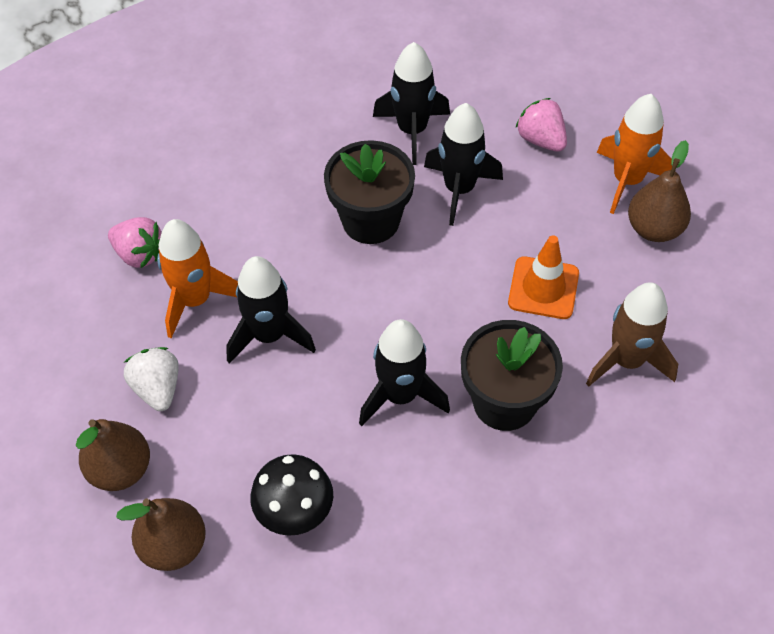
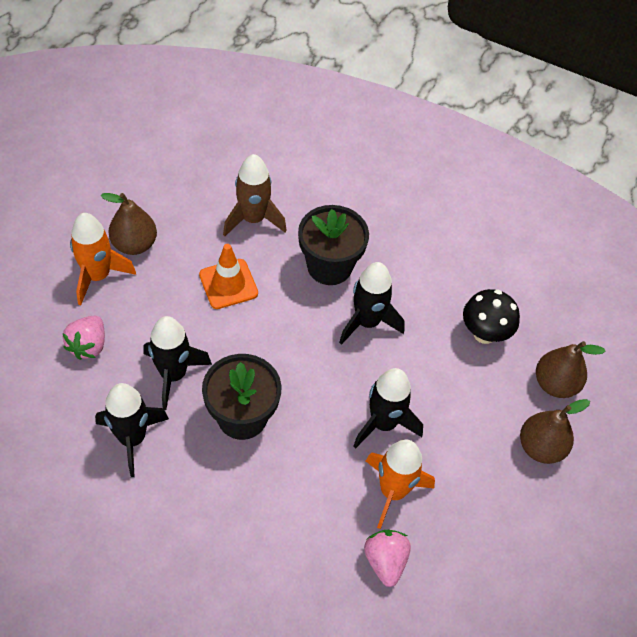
camera: 130 degrees left, 0 degrees up
(157, 388) = (474, 466): white strawberry -> none

